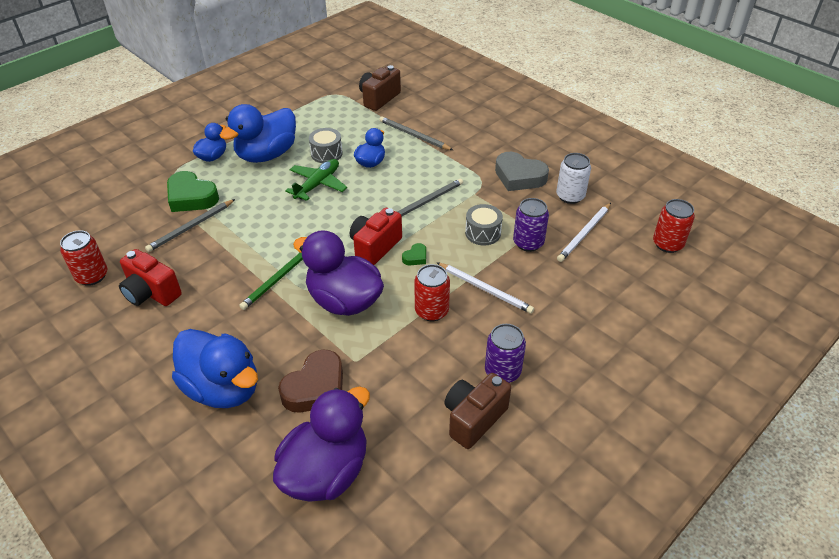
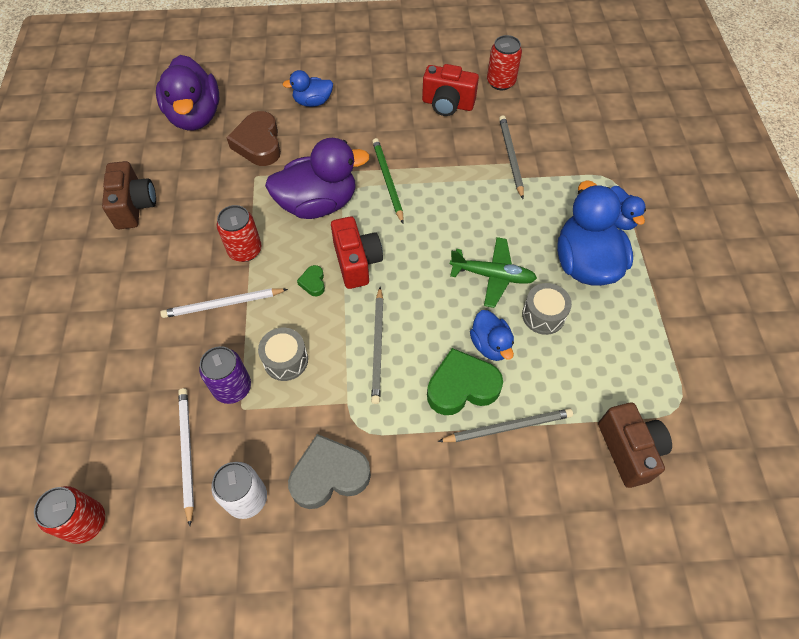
camera: 130 degrees right, 15 degrees up
(151, 293) = (447, 104): red camera -> red camera turned 150 degrees counterclockwise
(191, 197) = (557, 175): green heart -> green heart (462, 386)
(223, 388) = (313, 102): blue duck -> blue duck, size x0.53
(318, 184) = (493, 276): green plane -> green plane turned 60 degrees counterclockwise
(502, 371) = (143, 251): purple can -> none

